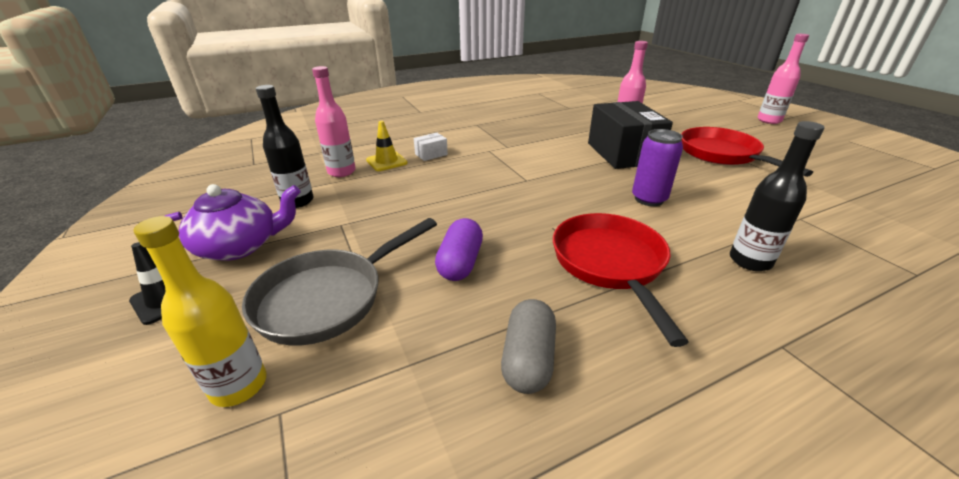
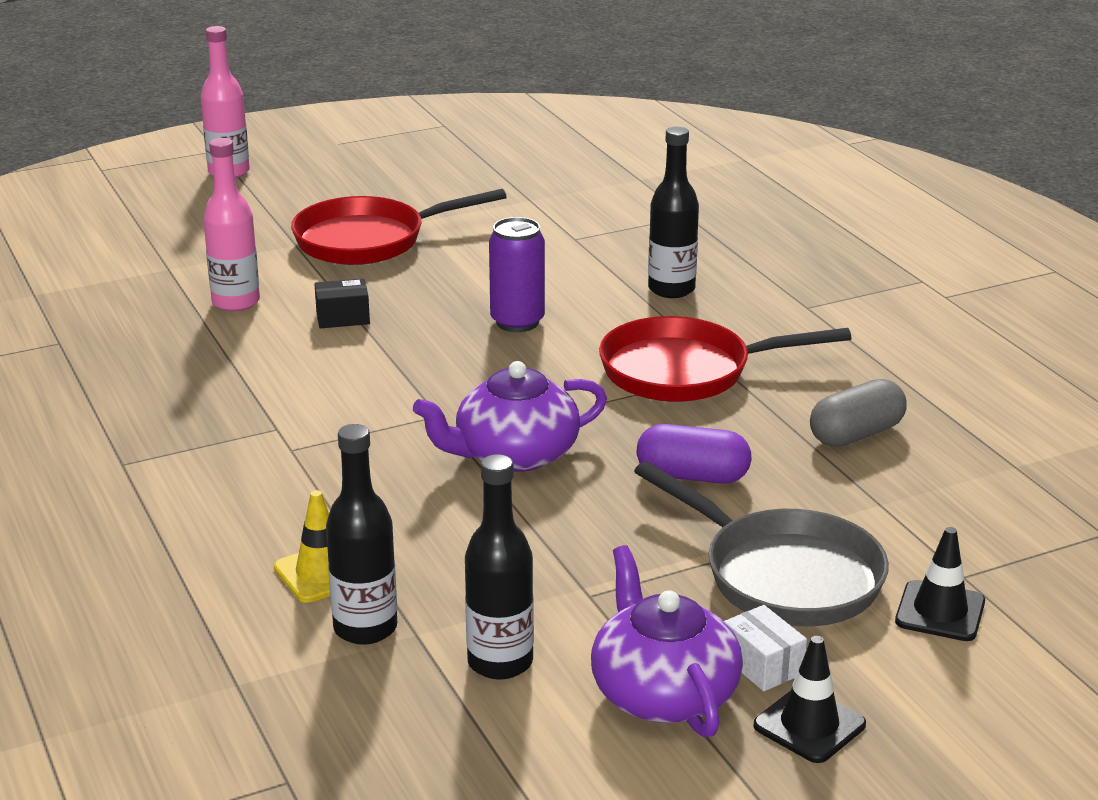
camera: 90 degrees left, 5 degrees down
(239, 385) = (940, 612): yellow bottle -> black traffic cone
(341, 172) = (365, 628): pink bottle -> black bottle
(431, 154) = (295, 518): white box -> white box (762, 665)
(486, 201) = (514, 454): none -> purple teapot
(528, 359) = (856, 434): grey capsule -> grey capsule turned 45 degrees counterclockwise
(623, 153) = (343, 317): black box -> black box, size x0.42

